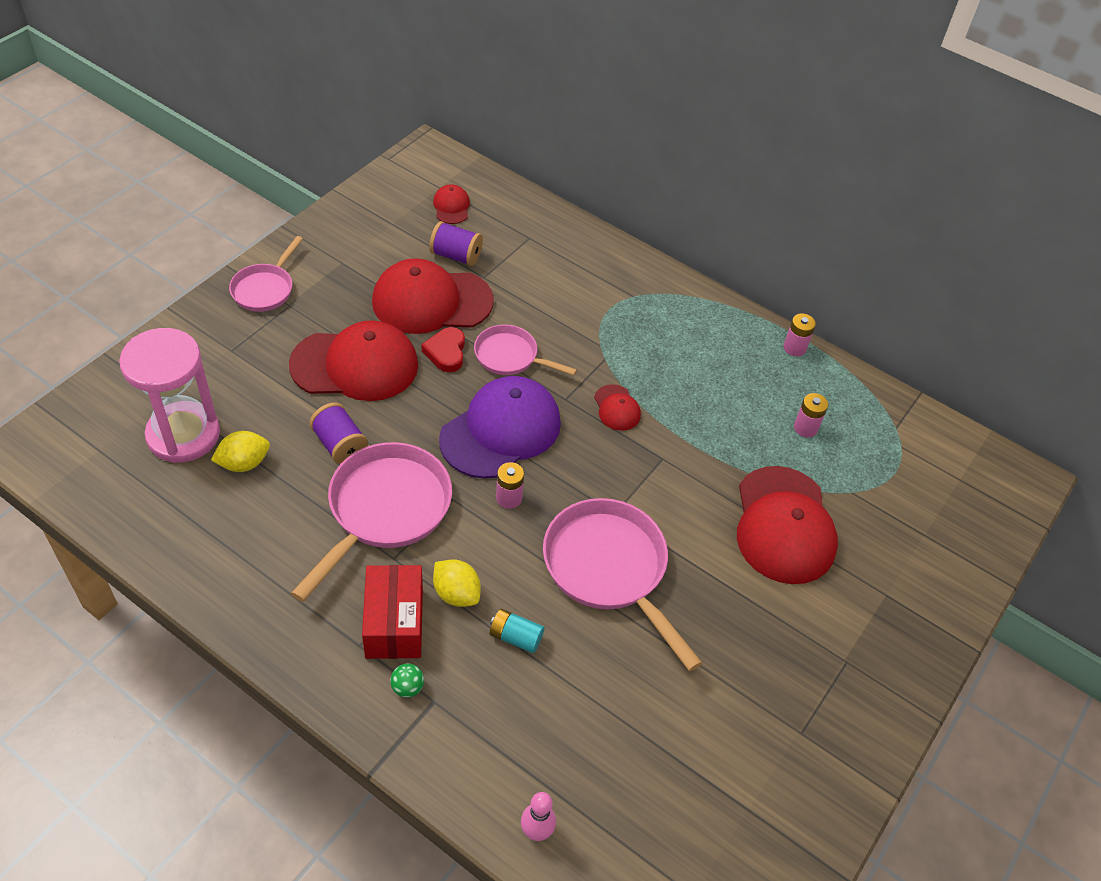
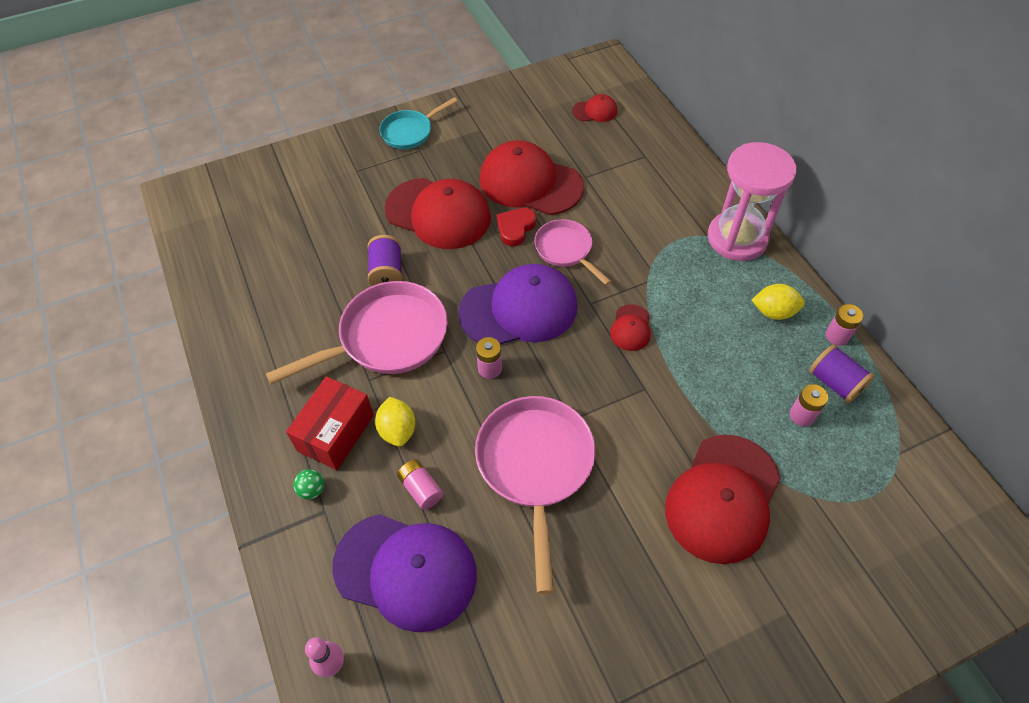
camera: 35 degrees right, 5 degrees up
(183, 435) = (283, 222): pink hourglass -> pink hourglass (737, 238)
(244, 463) = (310, 260): yellow lemon -> yellow lemon (773, 312)
(265, 289) = (410, 132): pink pan -> turquoise pan
(451, 207) = (595, 111): red cap -> red cap turned 60 degrees clockwise
(456, 256) = (573, 152): purple spool -> purple spool (835, 383)
(516, 637) = (421, 489): turquoise battery -> pink battery
(551, 716) = (406, 571): none -> purple cap

